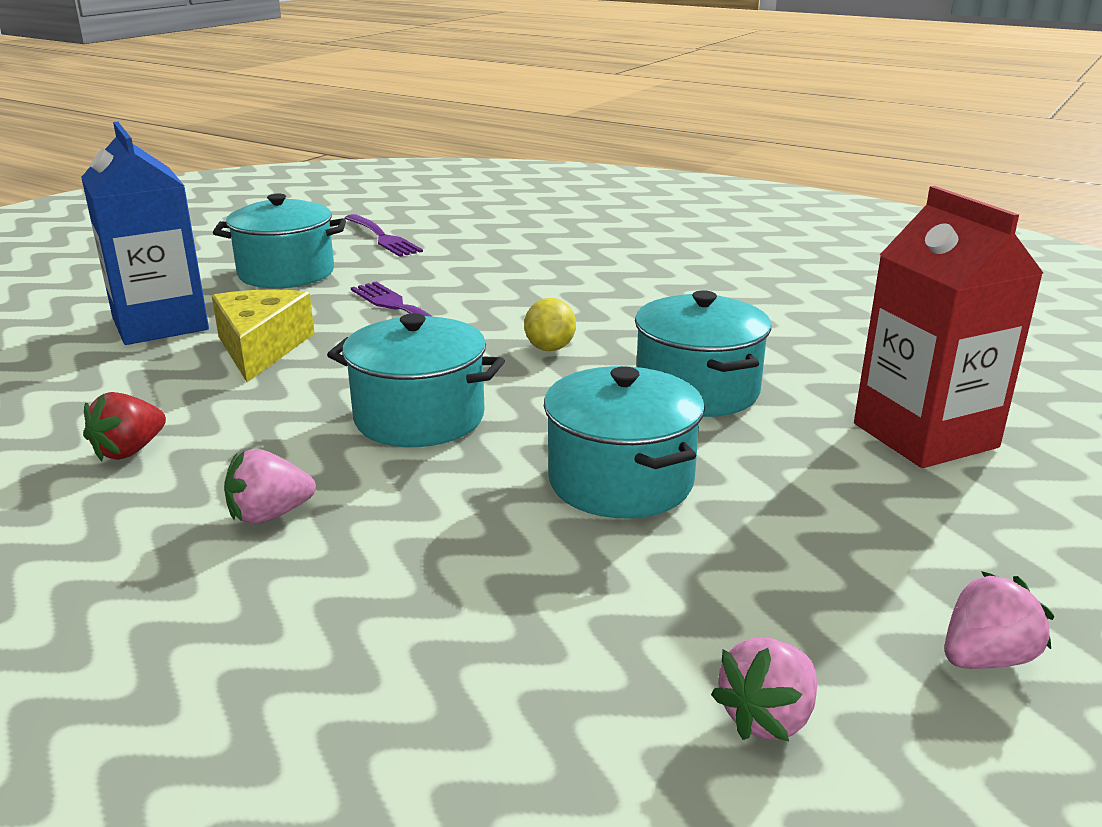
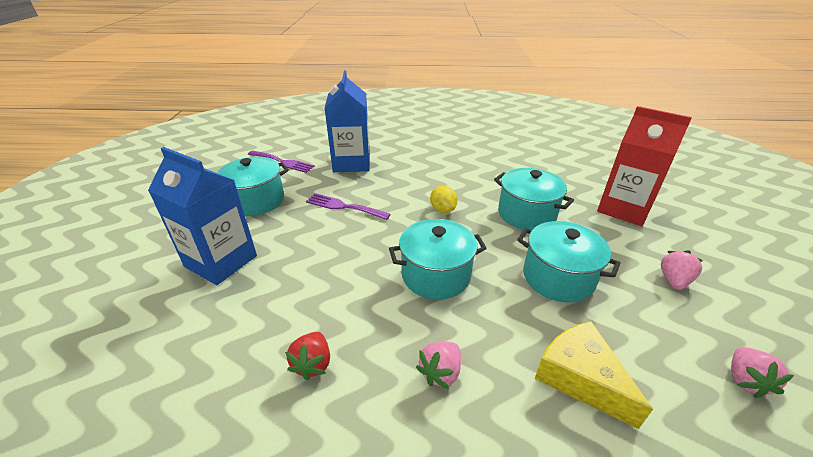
camera: 30 degrees left, 10 degrees up
(261, 348) = (303, 258): yellow cheese -> yellow cheese (580, 378)
(486, 259) = (352, 163): none -> blue carton
(985, 658) = (760, 311): pink strawberry -> pink strawberry (673, 281)

